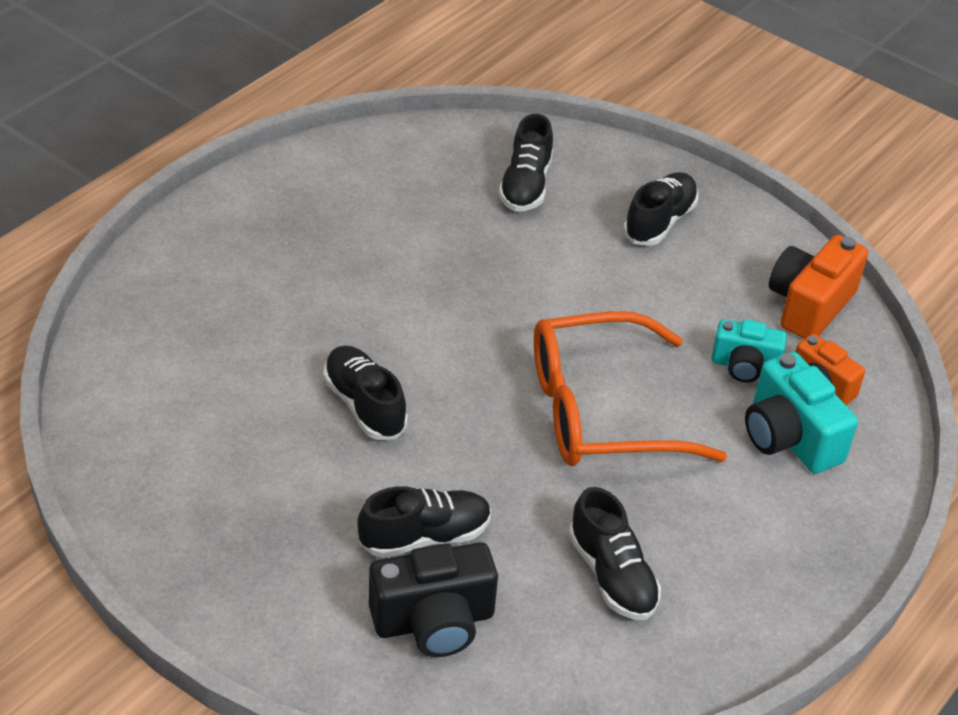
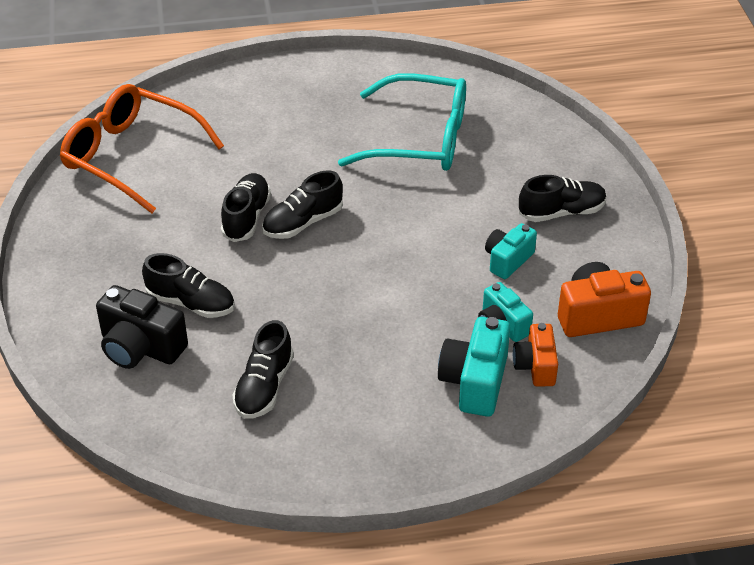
camera: 45 degrees right, 0 degrees up
(438, 218) = (420, 139): none -> turquoise glasses
(525, 186) = (500, 147): black shoe -> black shoe (302, 222)
(600, 411) = (375, 297): orange glasses -> orange glasses (131, 156)
(671, 298) = (507, 260): none -> turquoise camera

